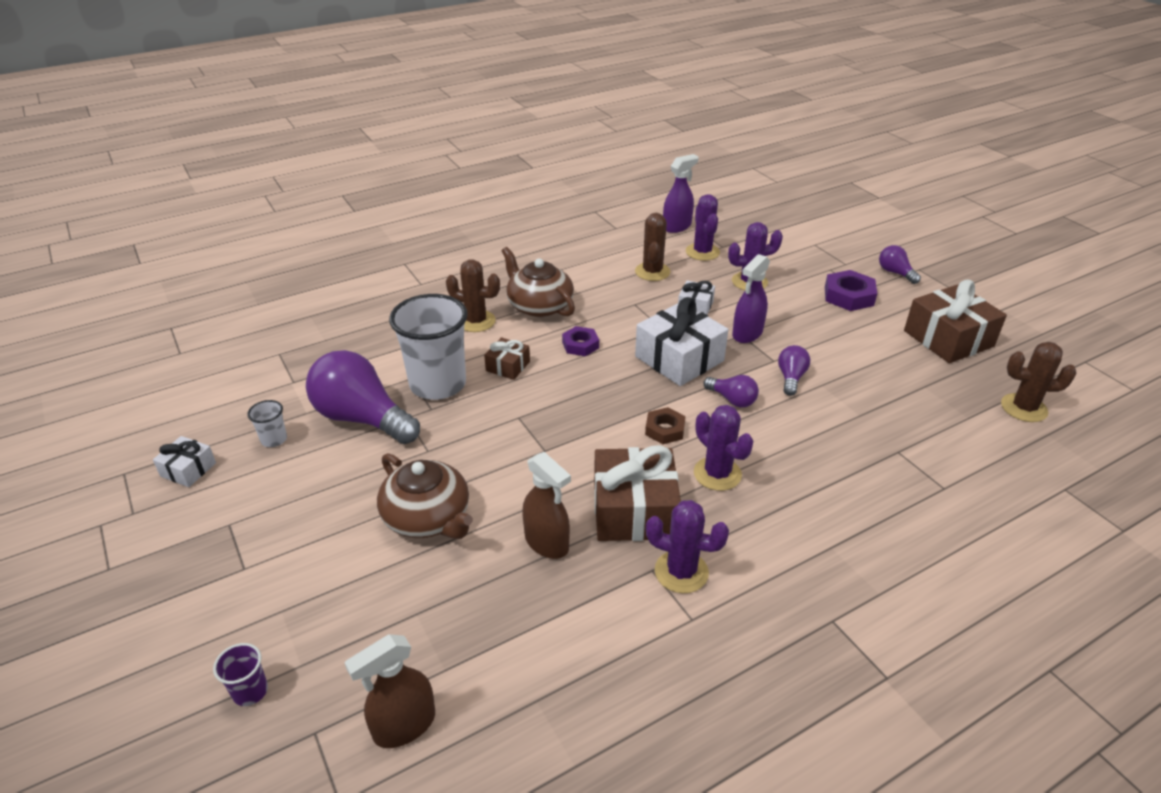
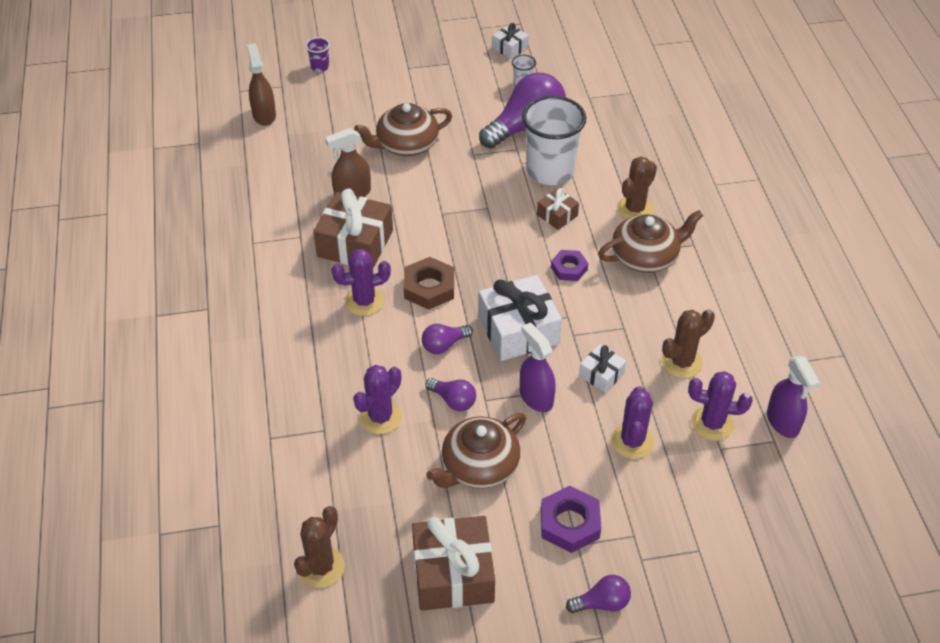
camera: 110 degrees right, 10 degrees up
(652, 272) = (682, 362): brown cactus -> brown cactus turned 60 degrees counterclockwise
(665, 430) = (429, 288): brown nut -> brown nut, size x1.53
(681, 572) = (289, 249): purple cactus -> purple cactus (380, 417)
(843, 348) = (479, 466): none -> brown teapot

